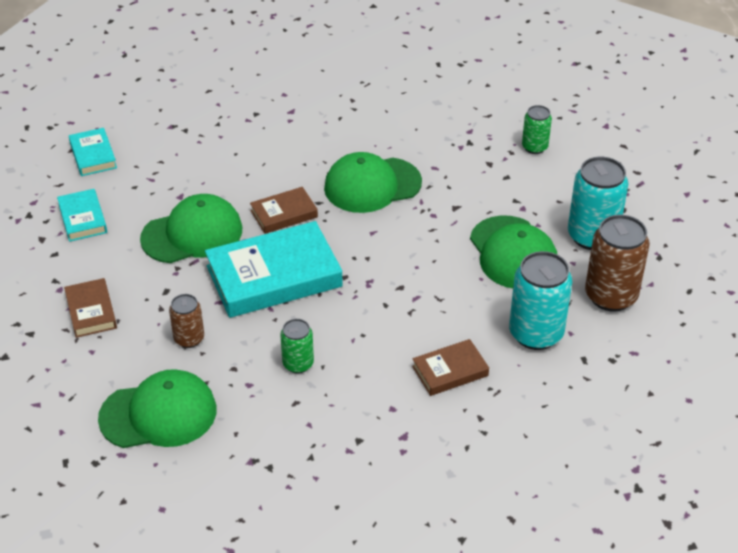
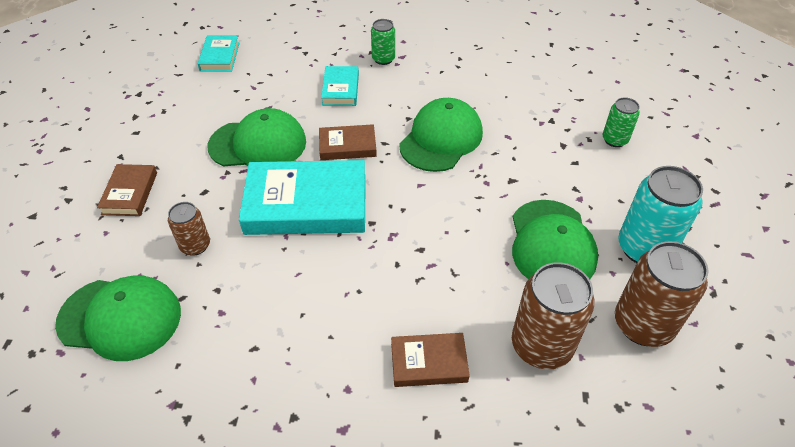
camera: 20 degrees right, 5 degrees up
(83, 218) = (178, 107): turquoise book -> turquoise book (340, 89)
(298, 364) = (279, 304): green can -> green can (383, 59)
(372, 185) = (441, 139): green cap -> green cap turned 120 degrees clockwise
(536, 333) = (541, 346): turquoise can -> brown can

